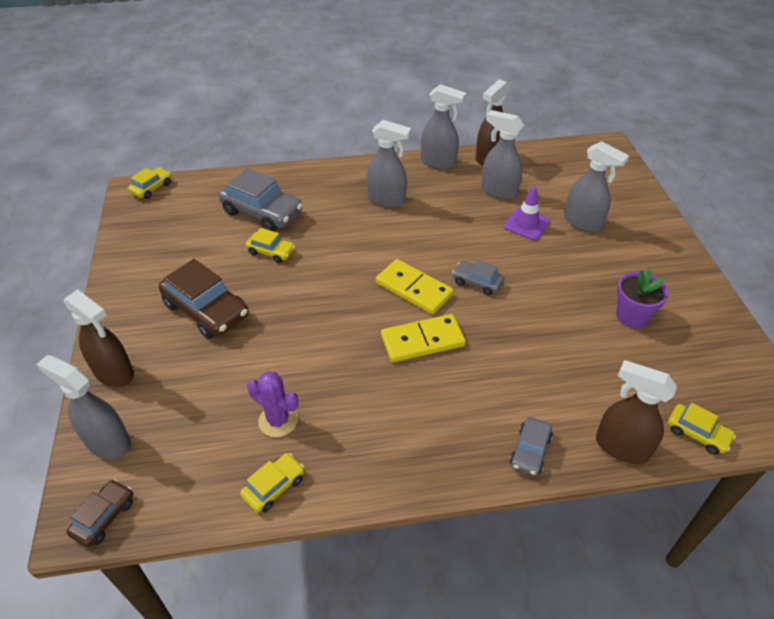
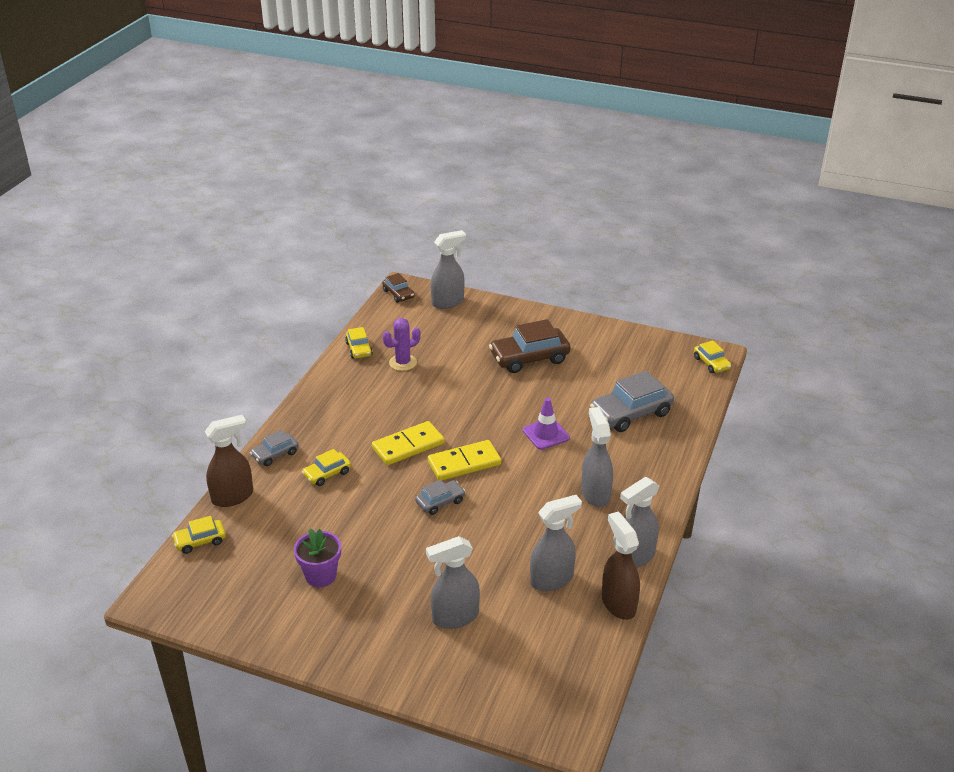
camera: 120 degrees right, 10 degrees down
(114, 373) = (501, 312): brown spray bottle -> none
(271, 252) = (572, 404): yellow car -> yellow car (327, 474)
(387, 200) = (595, 493): grey spray bottle -> grey spray bottle turned 120 degrees clockwise
(422, 340) = (408, 446): yellow domino -> yellow domino turned 45 degrees clockwise
(526, 224) = (486, 573): purple traffic cone -> purple traffic cone (546, 434)
(530, 451) = (275, 454): grey car -> grey car turned 90 degrees counterclockwise

